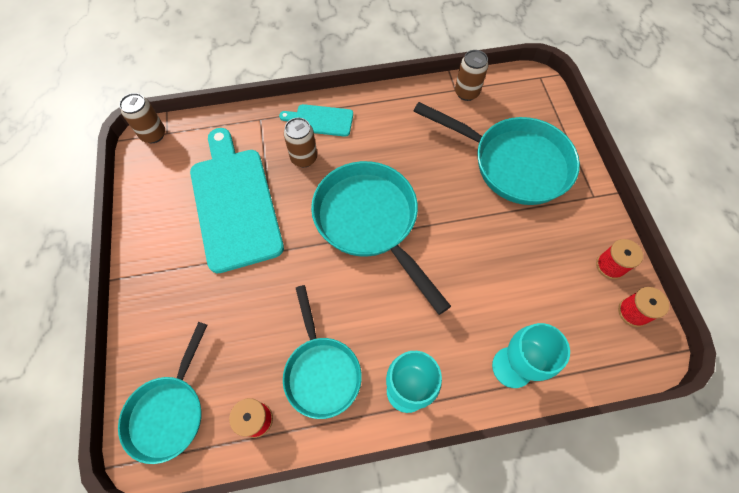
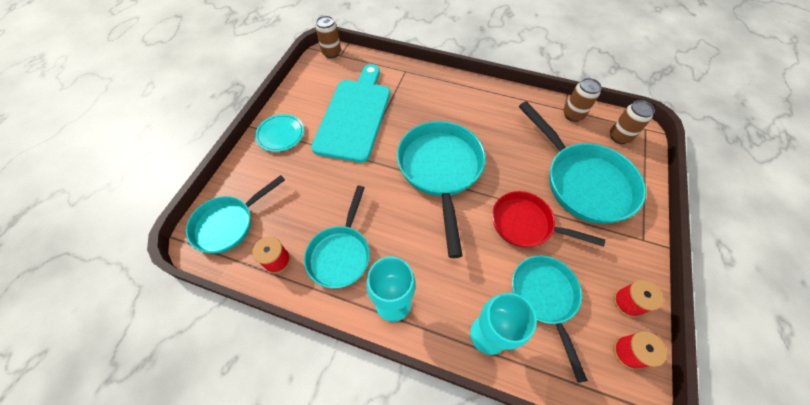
camera: 30 degrees right, 5 degrees down
(158, 270) = (280, 134): none -> turquoise plate
(304, 158) = (419, 108): brown can -> brown can (619, 137)
(320, 120) = (447, 88): turquoise cutting board -> none
(486, 236) = (526, 224): none -> red pan
(541, 302) = (544, 298): none -> turquoise pan

